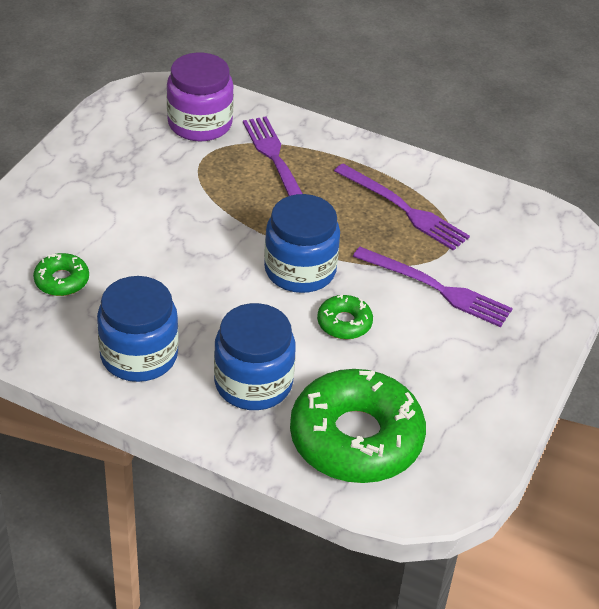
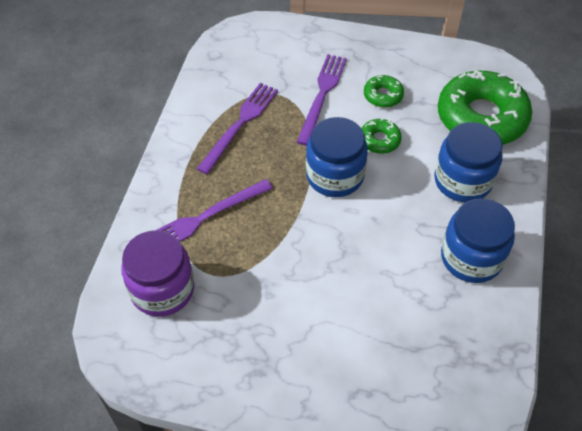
camera: 100 degrees left, 10 degrees up
(62, 280) = (415, 339): green donut -> green donut (383, 95)

